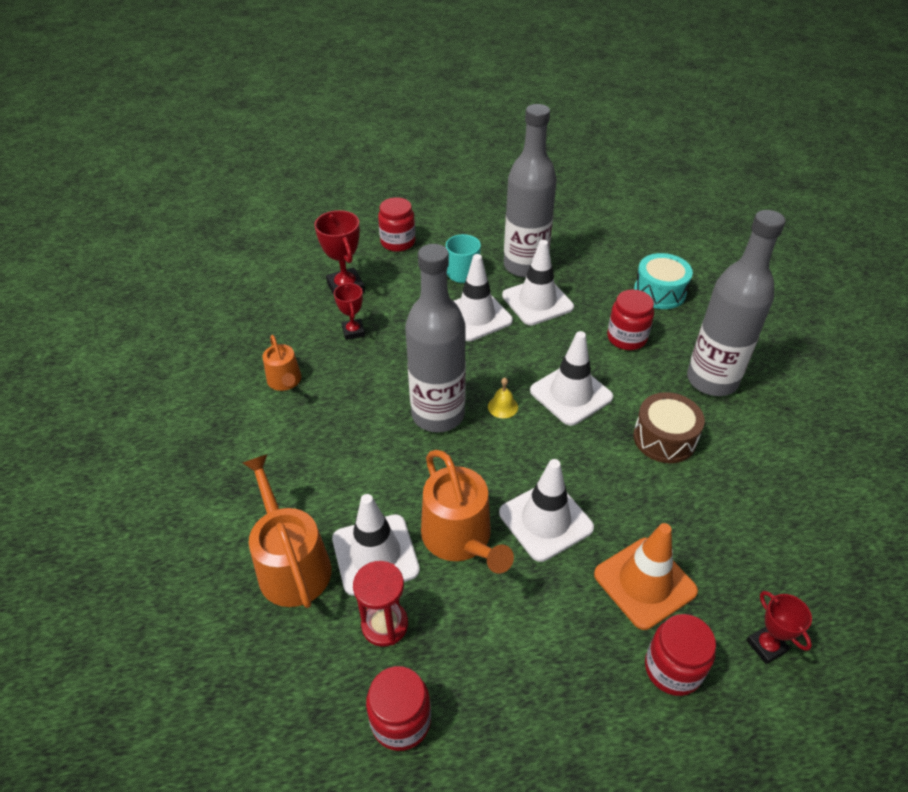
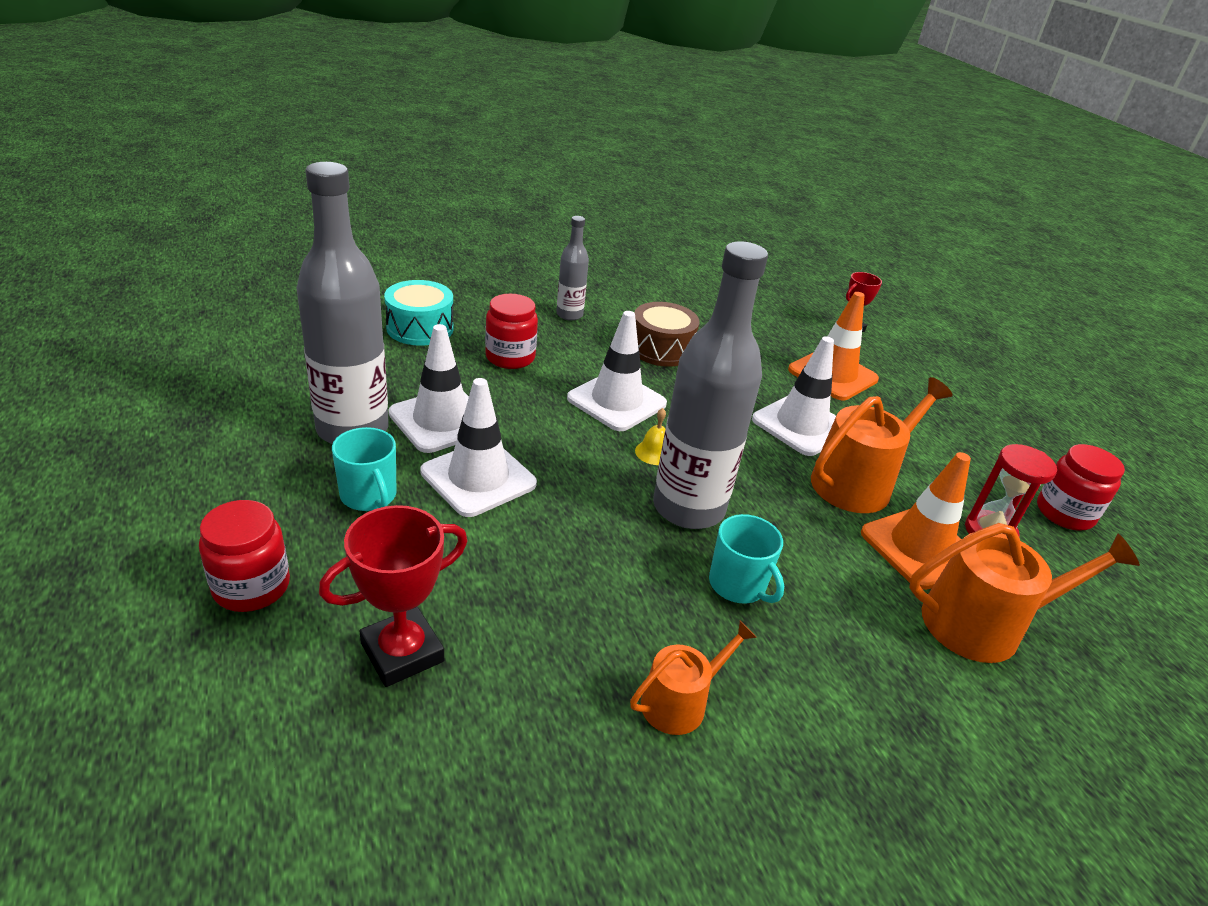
camera: 105 degrees left, 10 degrees down
(291, 564) = (983, 624): orange watering can -> orange watering can turned 150 degrees counterclockwise
(353, 331) = (533, 622): red trophy -> none
(361, 426) = (738, 585): none -> turquoise mug
(375, 554) = (919, 548): white traffic cone -> orange traffic cone
(672, 669) = (899, 369): red jar -> none
(712, 380) = (569, 315): grey bottle -> grey bottle, size x0.49

